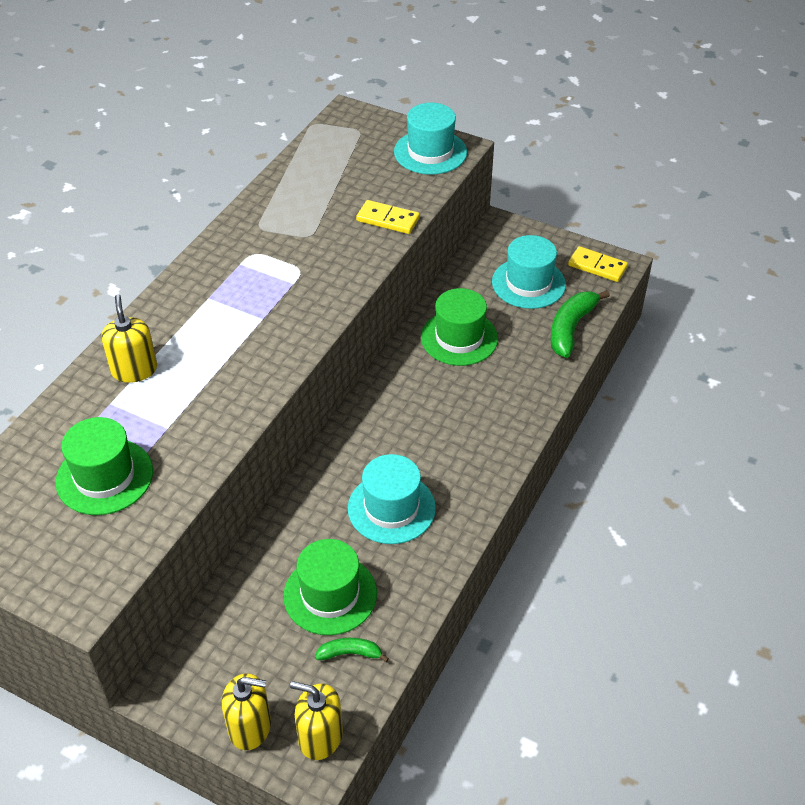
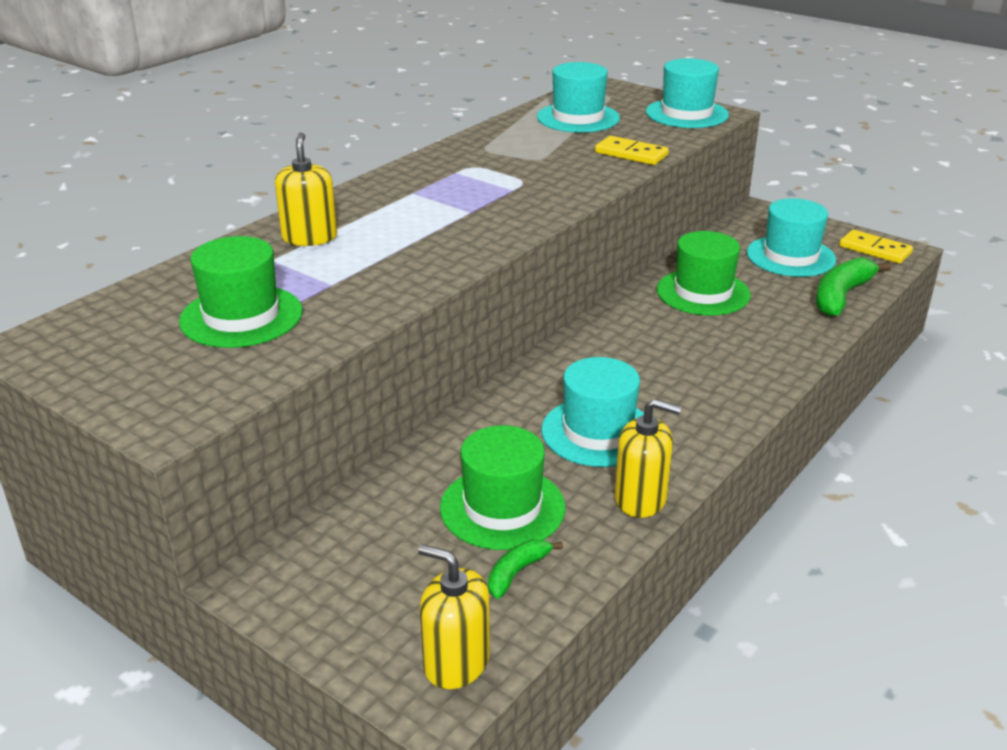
camera: 10 degrees right, 15 degrees down
(250, 727) = (360, 637): yellow soap dispenser -> yellow soap dispenser (640, 499)
(335, 169) = (578, 118): none -> turquoise hat
(350, 653) = (517, 572): green banana -> green banana turned 60 degrees counterclockwise

